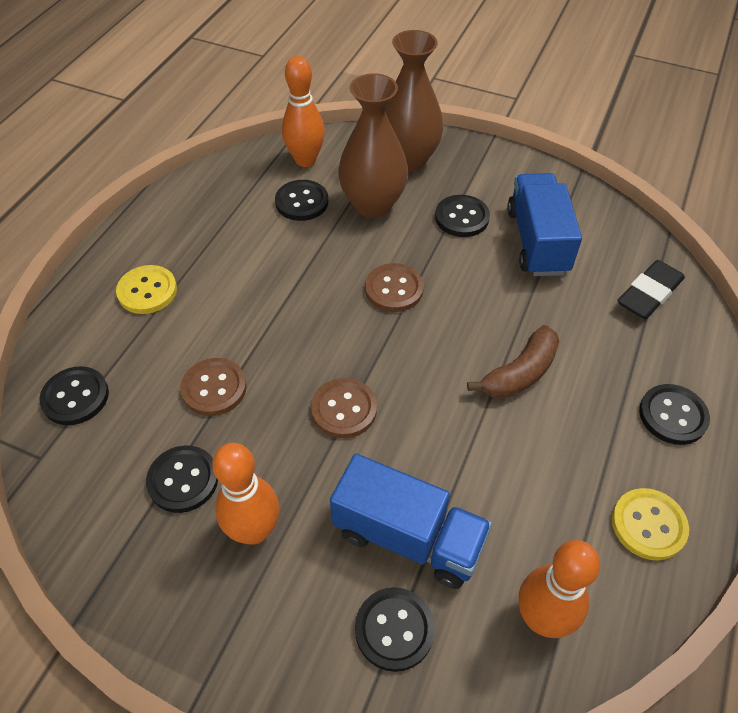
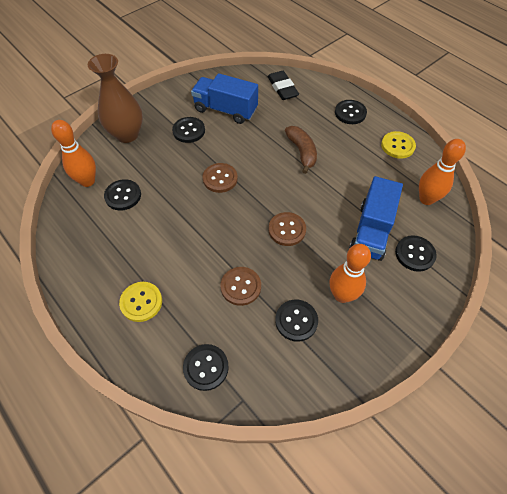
camera: 65 degrees left, 5 degrees up
(373, 205) = (151, 164): brown vase -> none
(408, 537) = (371, 231): blue truck -> blue truck turned 150 degrees clockwise

